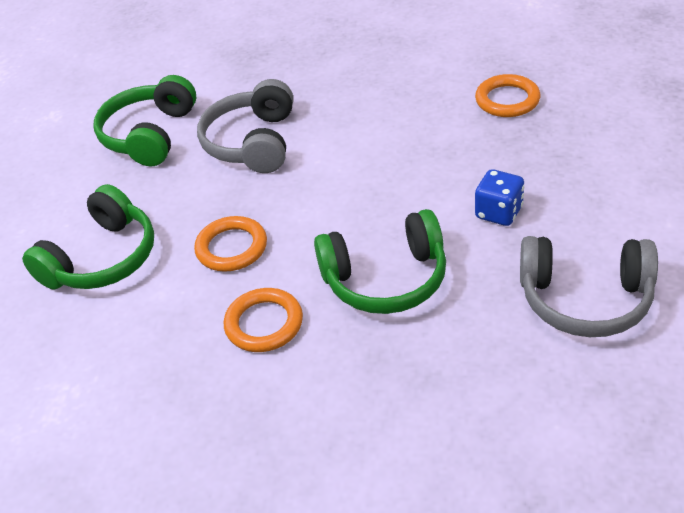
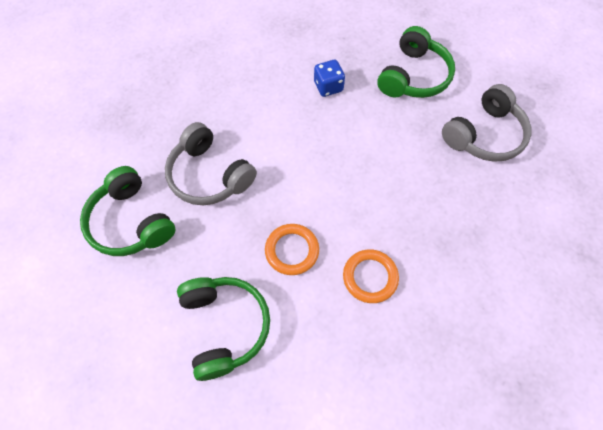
camera: 55 degrees left, 20 degrees up
(386, 279) = (393, 198): green headphones -> green headphones (413, 76)
(498, 212) = (395, 117): blue dice -> blue dice (328, 87)
(507, 100) = (316, 46): orange ring -> none

